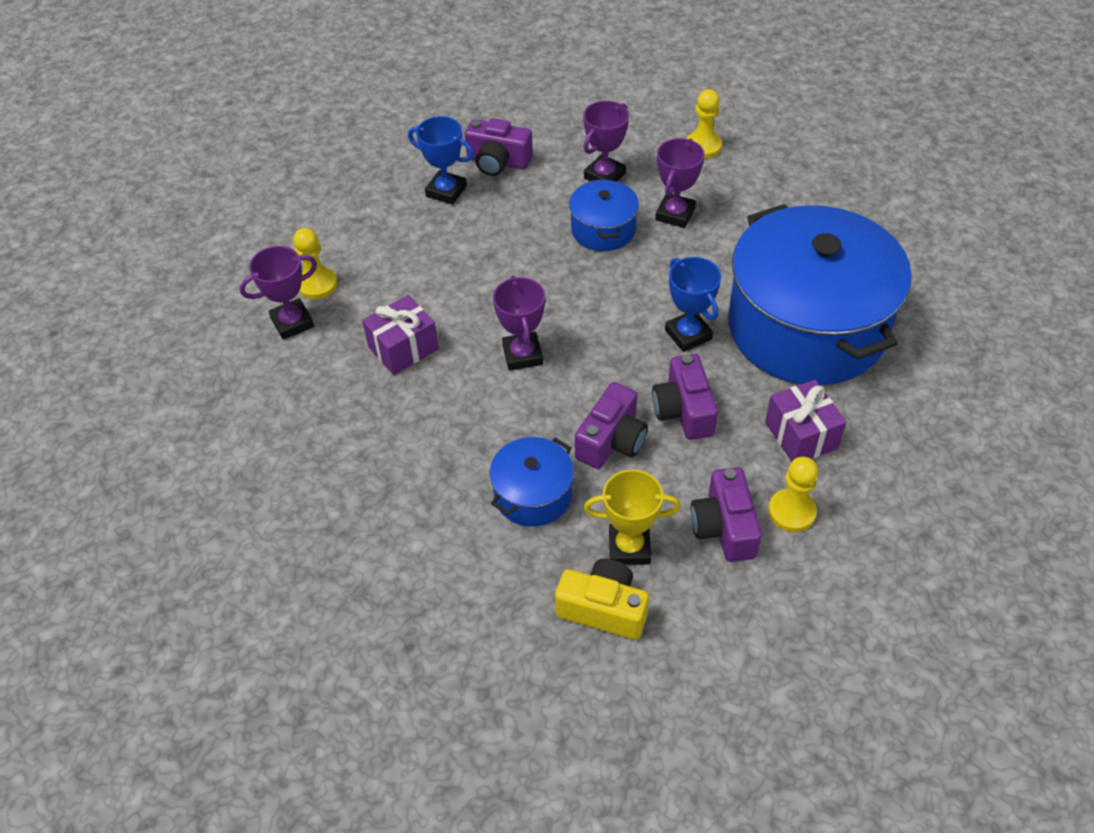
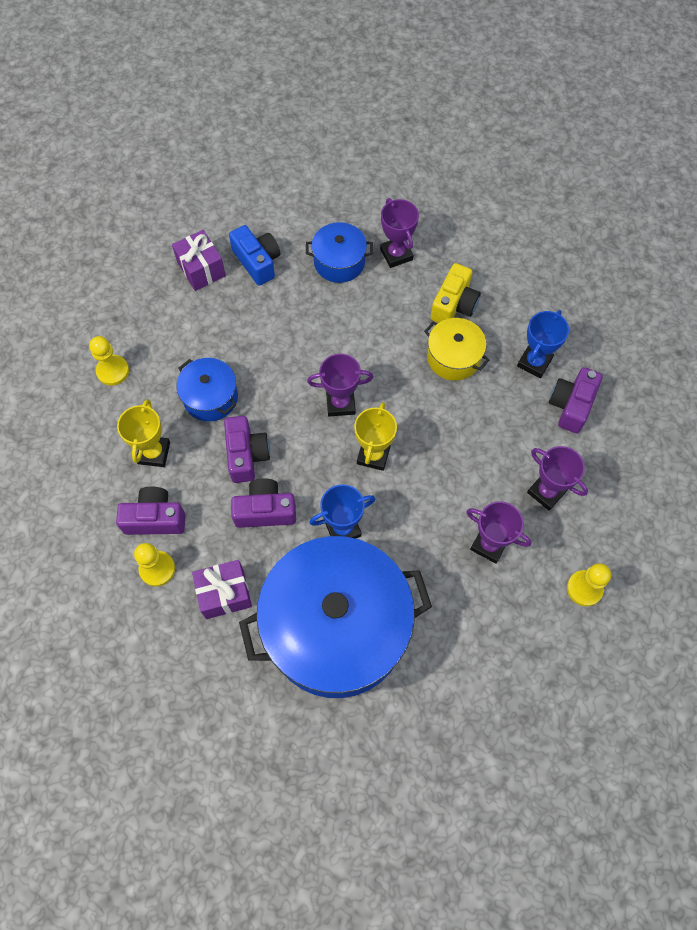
camera: 95 degrees right, 15 degrees up
(302, 474) = (257, 262): none -> blue camera
(317, 284) = (433, 270): yellow pawn -> yellow pawn (113, 371)
(403, 348) = (360, 324): purple gift -> purple gift (201, 269)
(446, 257) = (453, 357): none -> yellow pot
(588, 317) = (373, 455): none -> yellow trophy
(603, 229) = (474, 481): blue pot -> blue pot (339, 262)
(603, 609) = (112, 430): yellow camera -> yellow camera (454, 305)
(612, 441) = (246, 455): purple camera -> purple camera turned 135 degrees counterclockwise

